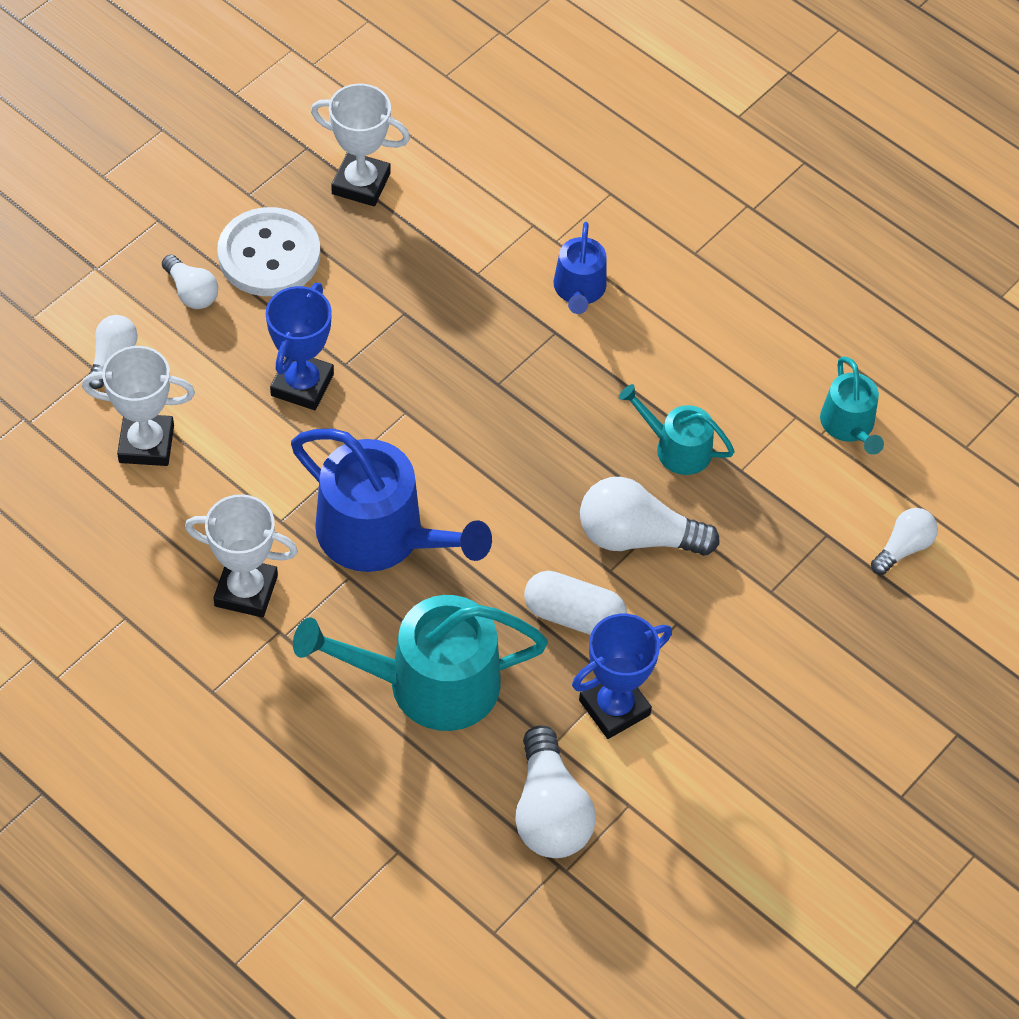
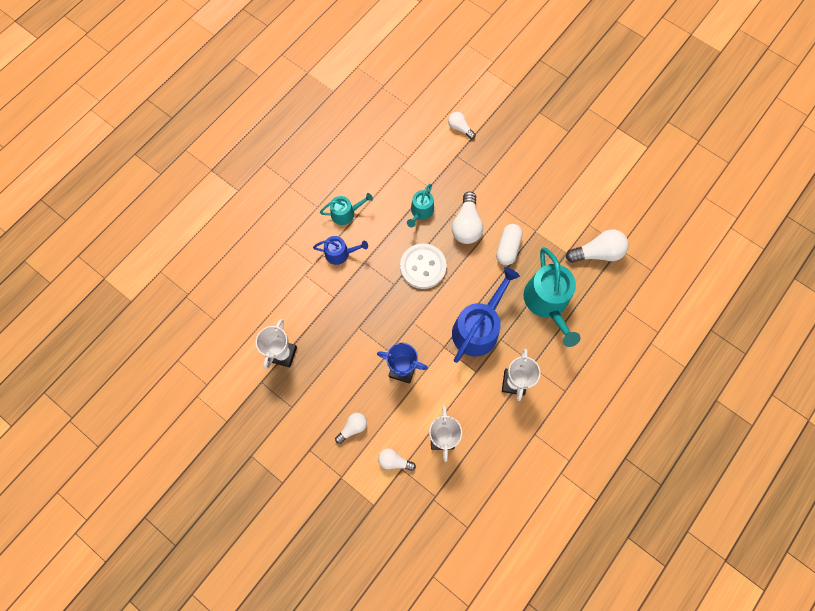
camera: 90 degrees left, 15 degrees up
(269, 255) = (328, 393): white button -> white button (423, 267)
(614, 707) = (547, 231): blue trophy -> none
(849, 425) = (403, 147): turquoise watering can -> turquoise watering can (346, 213)

